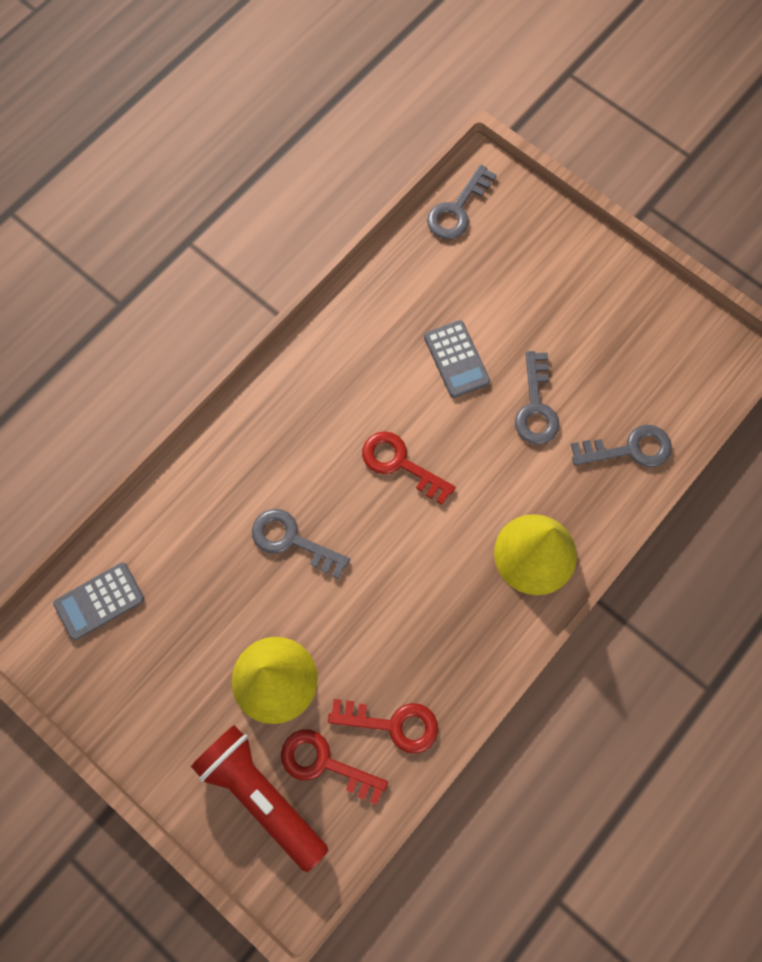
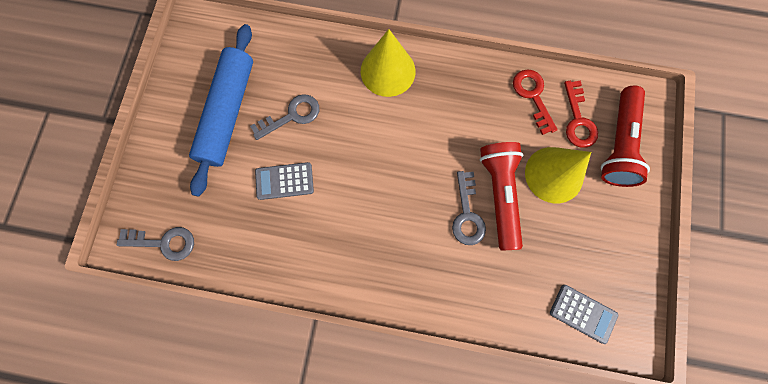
camera: 120 degrees left, 5 degrees up
(291, 594) = (499, 194): none -> red flashlight
(400, 463) = (377, 177): red key -> none
(456, 359) = (284, 181): grey calculator -> grey calculator turned 135 degrees counterclockwise
(579, 338) = (228, 113): none -> blue rolling pin
(629, 449) = (291, 51): grey key -> none

